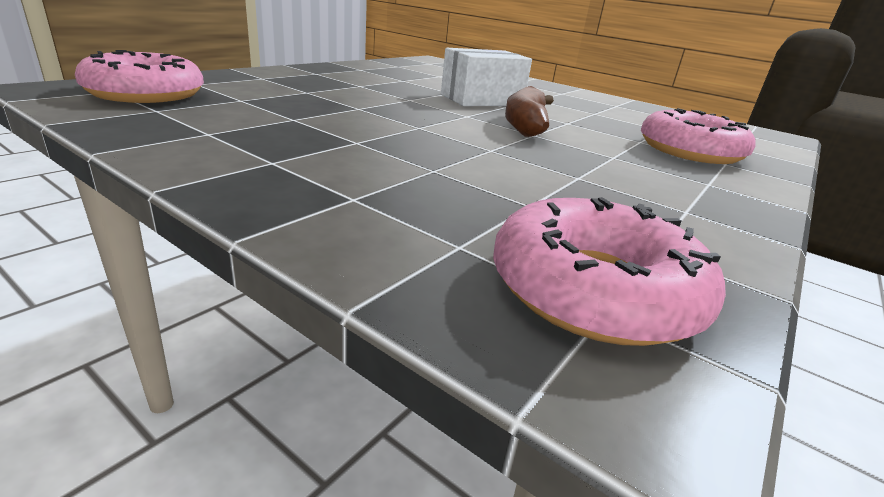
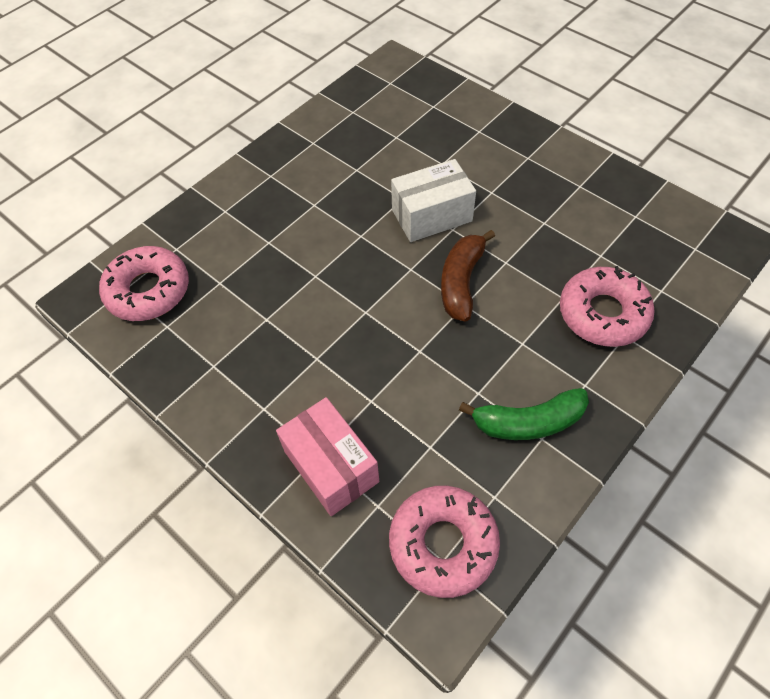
camera: 10 degrees right, 30 degrees up
(374, 207) = (331, 466): none -> pink box
(658, 199) = (528, 422): none -> green banana

